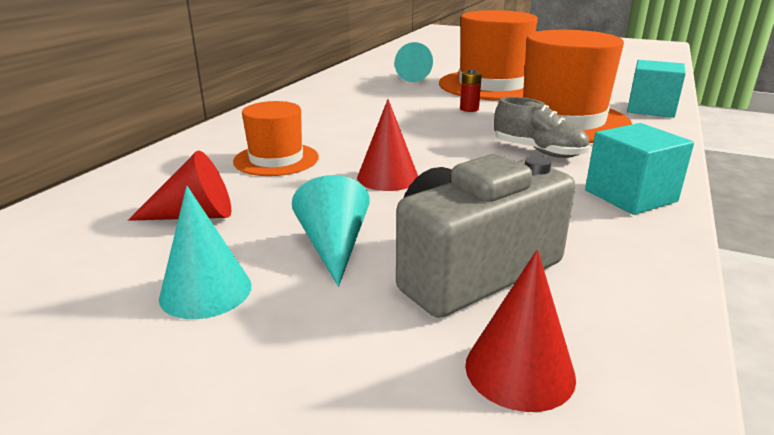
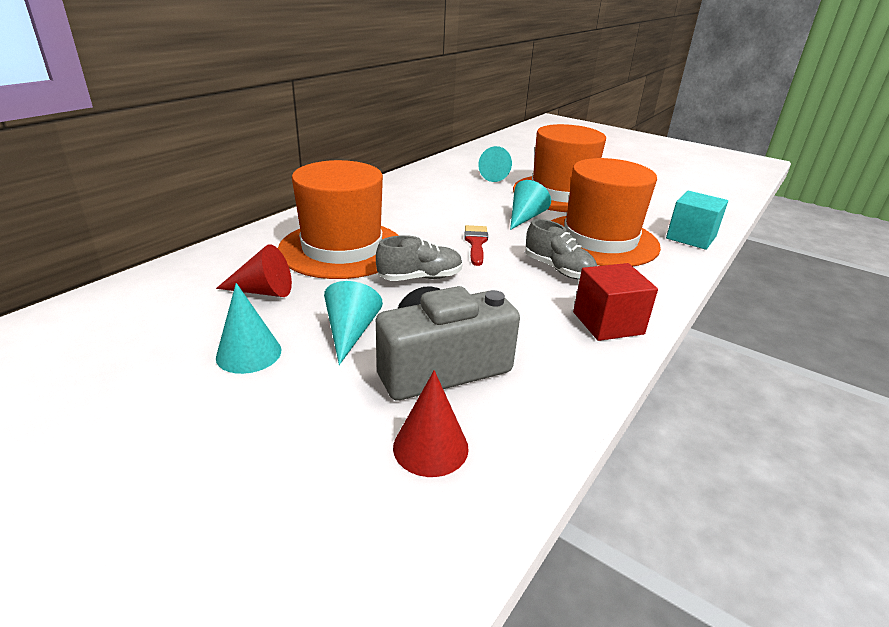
camera: 10 degrees right, 5 degrees up
(276, 159) = (342, 249): orange hat -> orange hat, size x1.85
(387, 177) = (420, 278): red cone -> grey shoe
(431, 137) = (476, 243): none -> red brush
(469, 109) = (525, 217): red battery -> turquoise cone
(630, 196) = (608, 323): turquoise cube -> red cube

